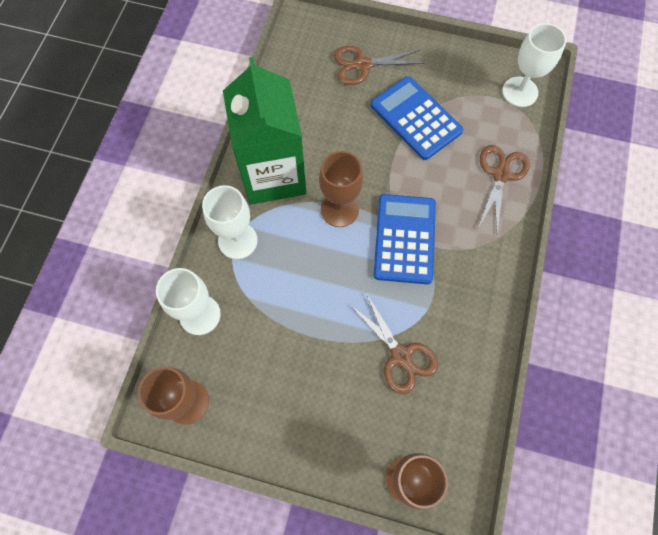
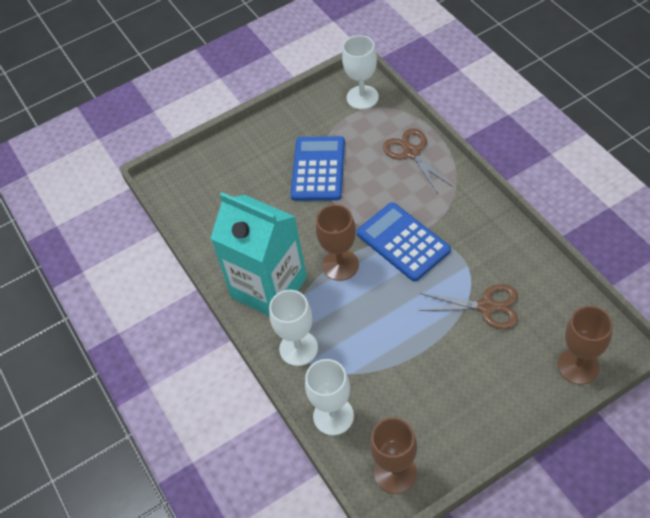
camera: 40 degrees left, 15 degrees down
(273, 175) = (269, 288): green carton -> turquoise carton
(362, 65) = (241, 170): brown scissors -> none
(415, 118) = (318, 169): blue calculator -> blue calculator turned 90 degrees clockwise

